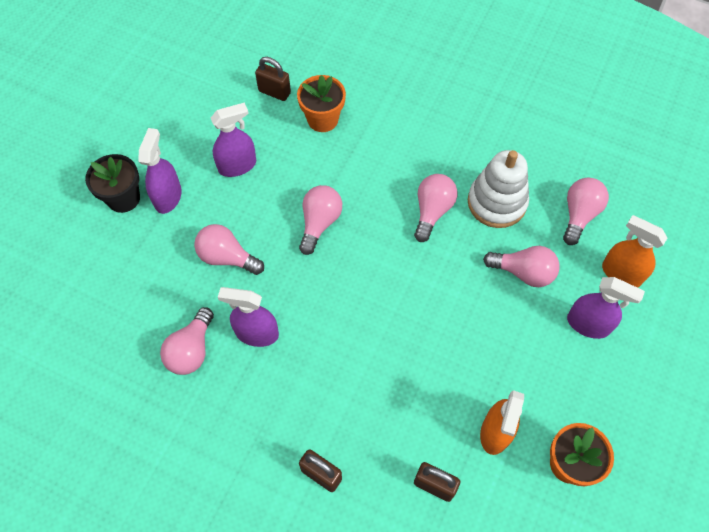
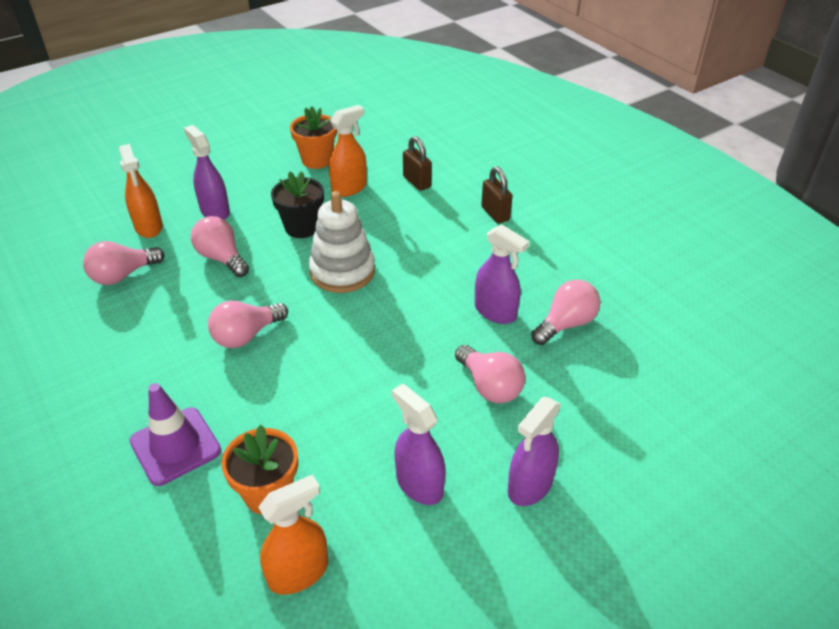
camera: 150 degrees left, 20 degrees down
(123, 198) = (591, 512): black flower pot -> black flower pot (302, 227)
(237, 166) = (419, 484): purple spray bottle -> purple spray bottle turned 45 degrees clockwise
(274, 92) = (298, 572): brown padlock -> orange spray bottle
(319, 223) = (368, 375): pink light bulb -> none
(401, 118) = (175, 446): none -> purple traffic cone
(496, 202) = (179, 316): white stacking toy -> white stacking toy (342, 271)

